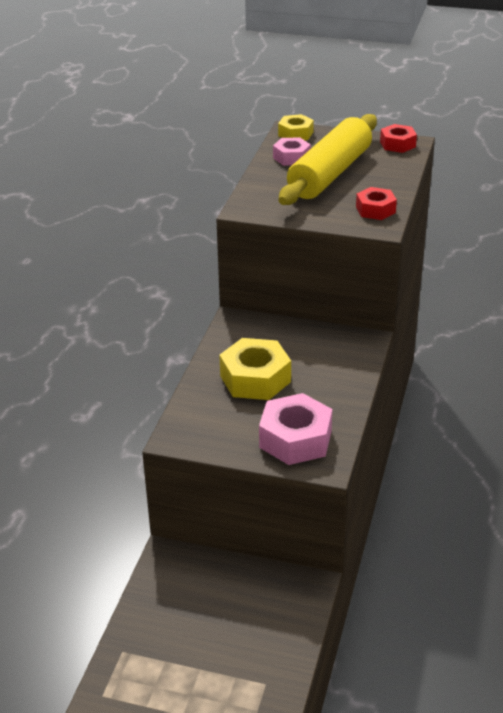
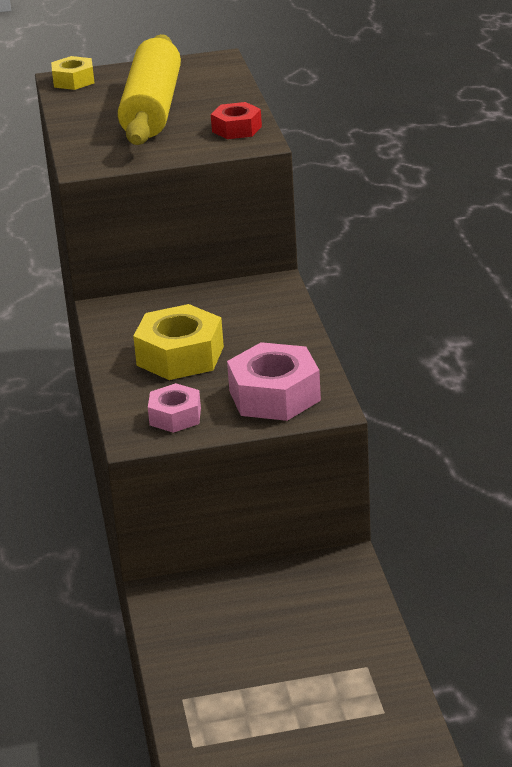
camera: 25 degrees left, 5 degrees down
(291, 157) = (91, 104): pink nut -> pink nut (175, 416)
(397, 144) = (203, 63): red nut -> none

